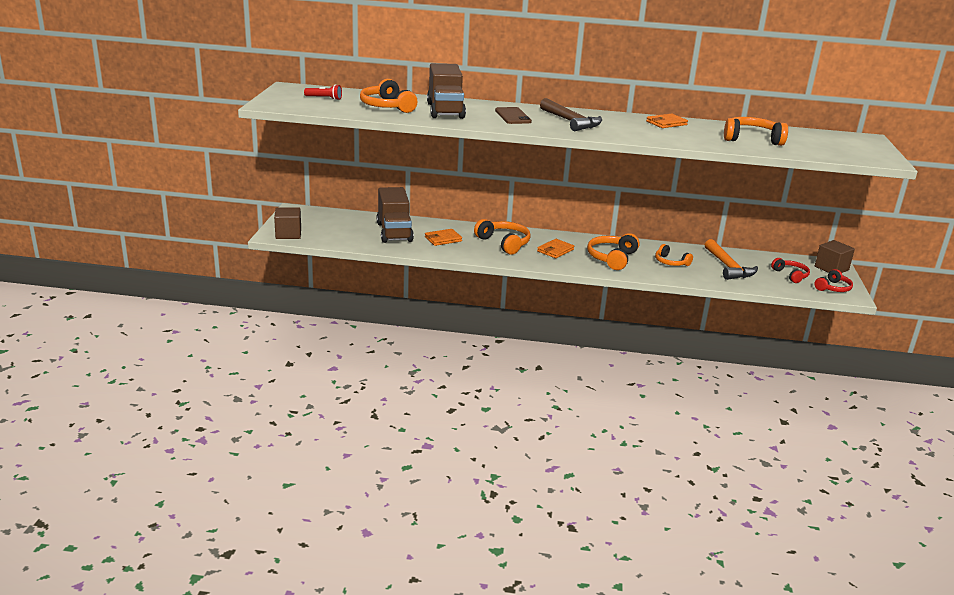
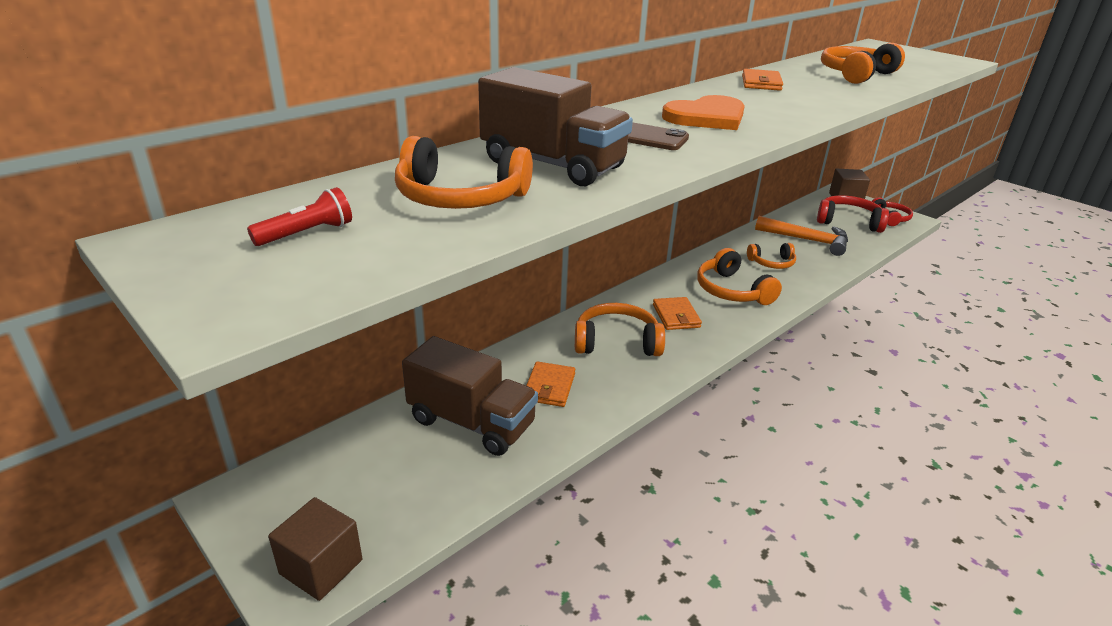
camera: 50 degrees left, 5 degrees up
(571, 121) = (707, 117): brown hammer -> orange heart
(790, 275) = (848, 222): red headphones -> red headphones, size x1.58

